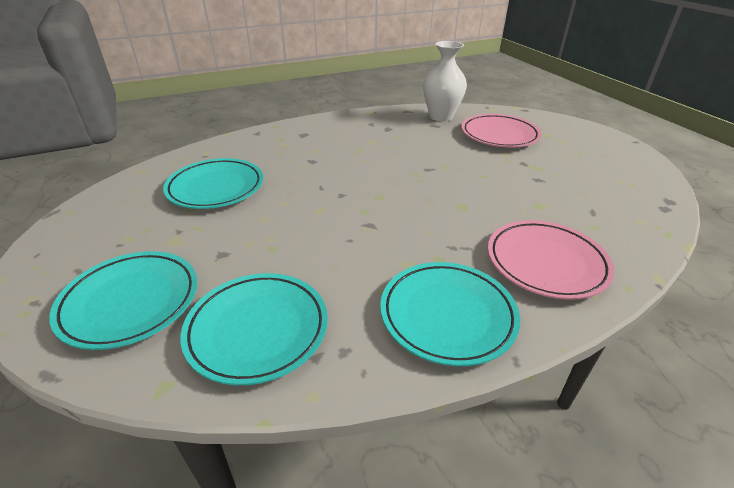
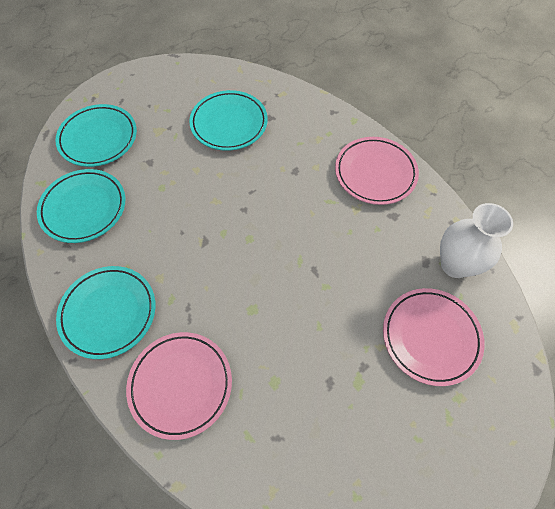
camera: 75 degrees right, 25 degrees up
(341, 128) = (375, 173): none -> pink plate

